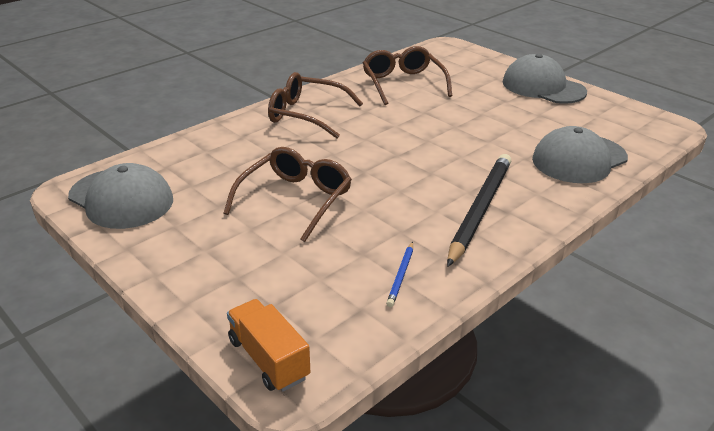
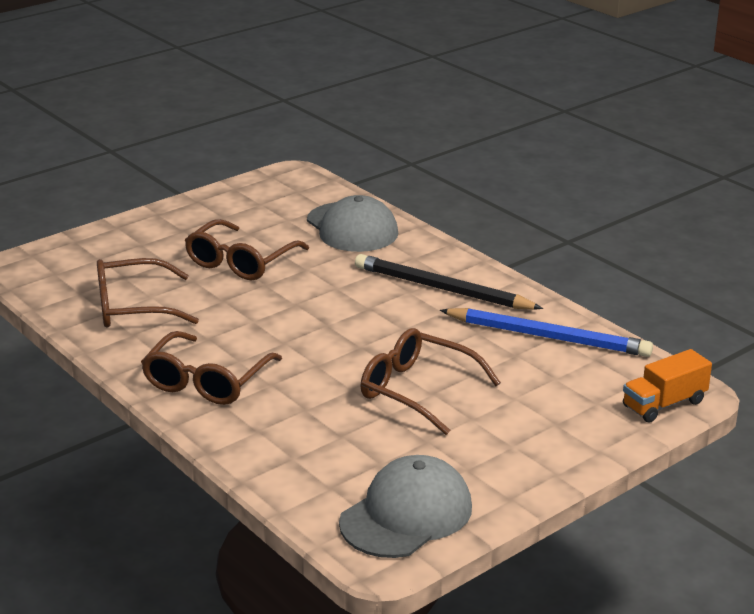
camera: 85 degrees left, 5 degrees down
(401, 275) = (547, 337): blue pencil -> blue pencil, size x2.29
(487, 114) = (240, 262): none -> brown glasses
(543, 87) = (177, 221): grey cap -> none

